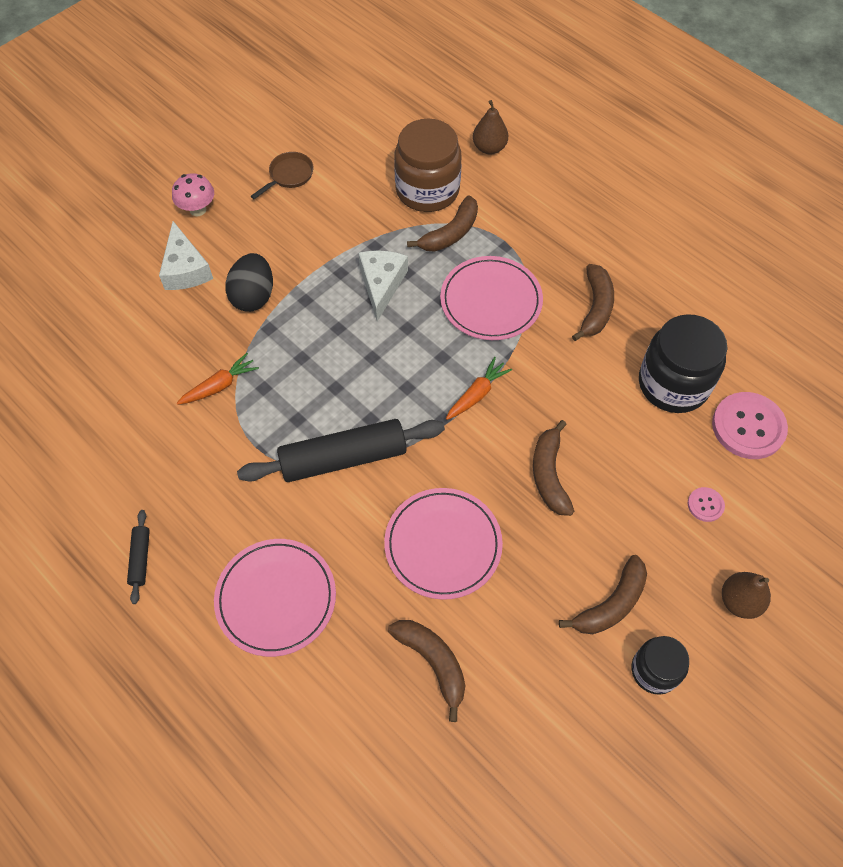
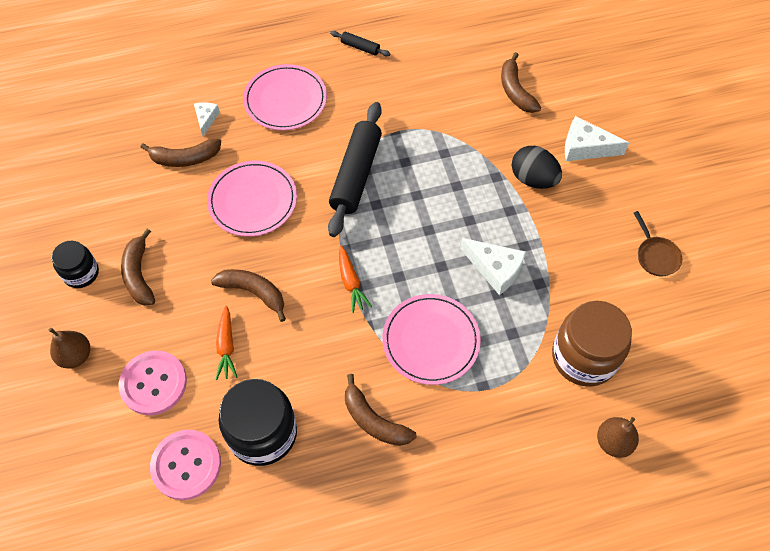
camera: 120 degrees right, 0 degrees up
(198, 209) = (646, 177): pink mushroom -> none
(219, 386) = (462, 129): orange carrot -> orange carrot (226, 346)
(359, 678) = (206, 119): none -> white cheese
(450, 233) = (522, 349): brown banana -> brown banana (515, 91)
(705, 505) = (153, 383): pink button -> pink button, size x2.09

